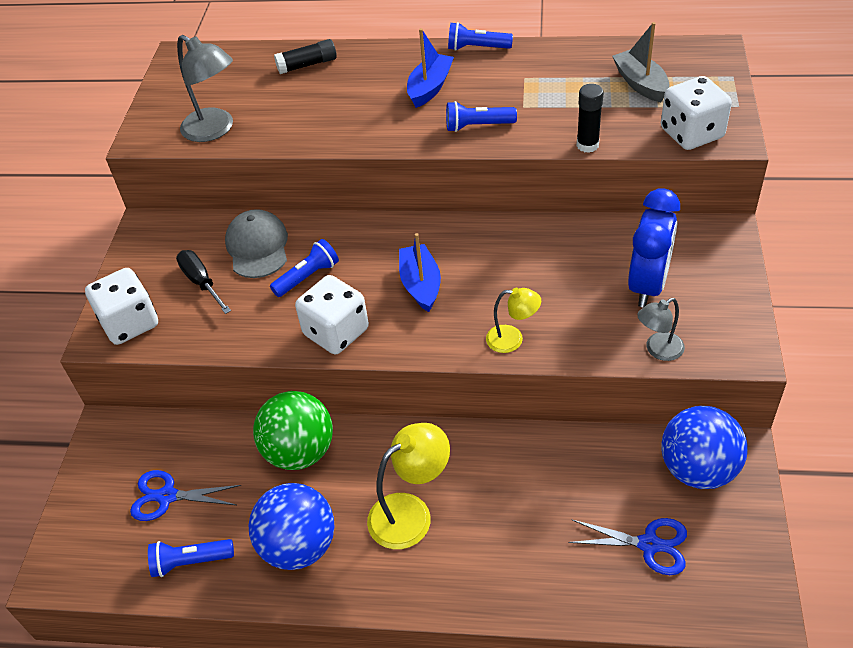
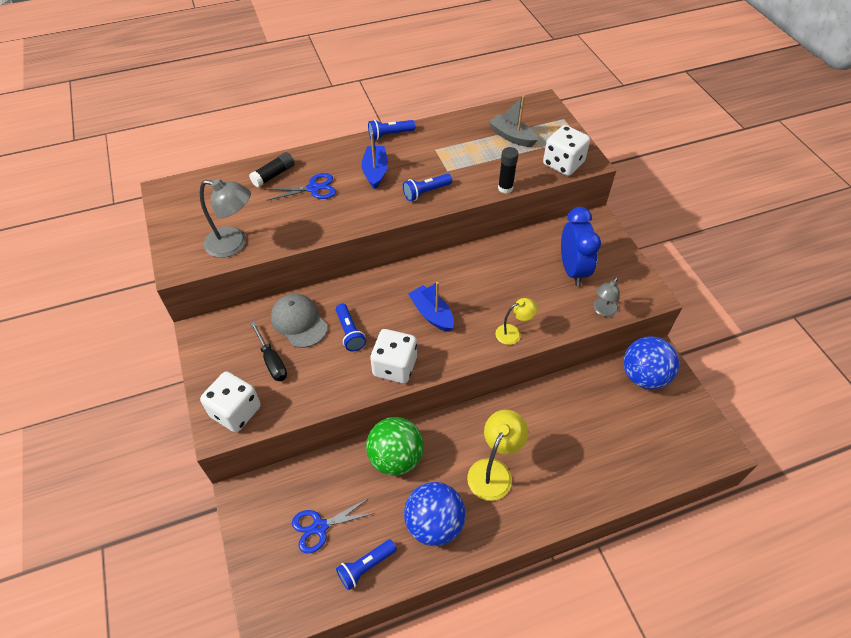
camera: 30 degrees left, 5 degrees up
(201, 282) = (272, 362): black screwdriver -> black screwdriver turned 150 degrees counterclockwise
(308, 277) = (350, 333): blue flashlight -> blue flashlight turned 135 degrees clockwise
(649, 544) = (643, 434): blue scissors -> blue scissors (313, 188)

